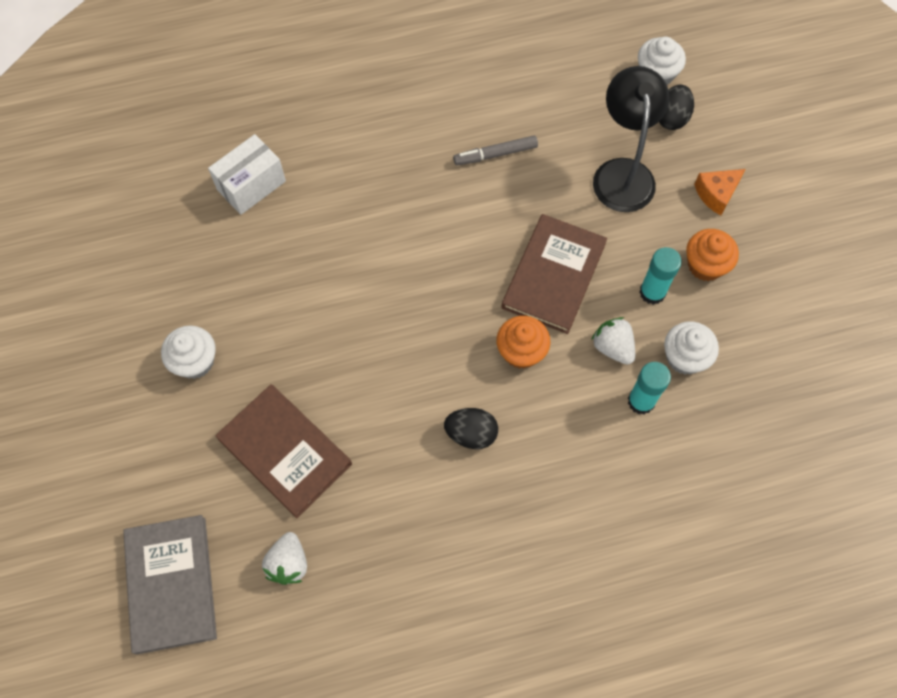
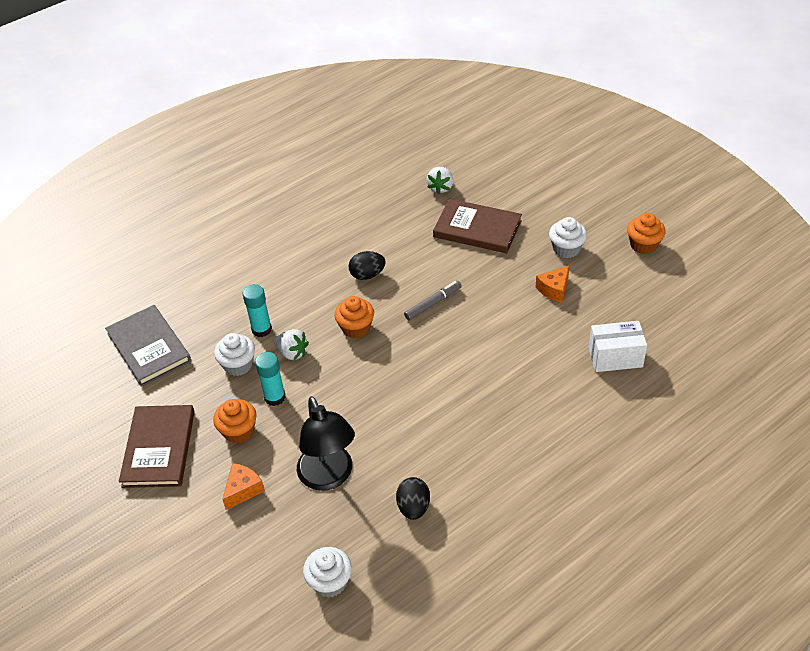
camera: 160 degrees right, 20 degrees down
(98, 324) = (643, 245): none -> orange cupcake
(171, 584) = (498, 160): grey book -> grey book (149, 347)
(251, 185) = (615, 357): white box -> white box turned 60 degrees clockwise
(253, 304) = (554, 289): none -> orange cheese
(288, 563) = (440, 187): white strawberry -> white strawberry turned 150 degrees counterclockwise
(495, 154) = (442, 451): grey marker -> grey marker (433, 303)
(553, 275) = (354, 381): brown book -> brown book (159, 448)
(671, 118) = (302, 543): black egg -> black egg (413, 507)

